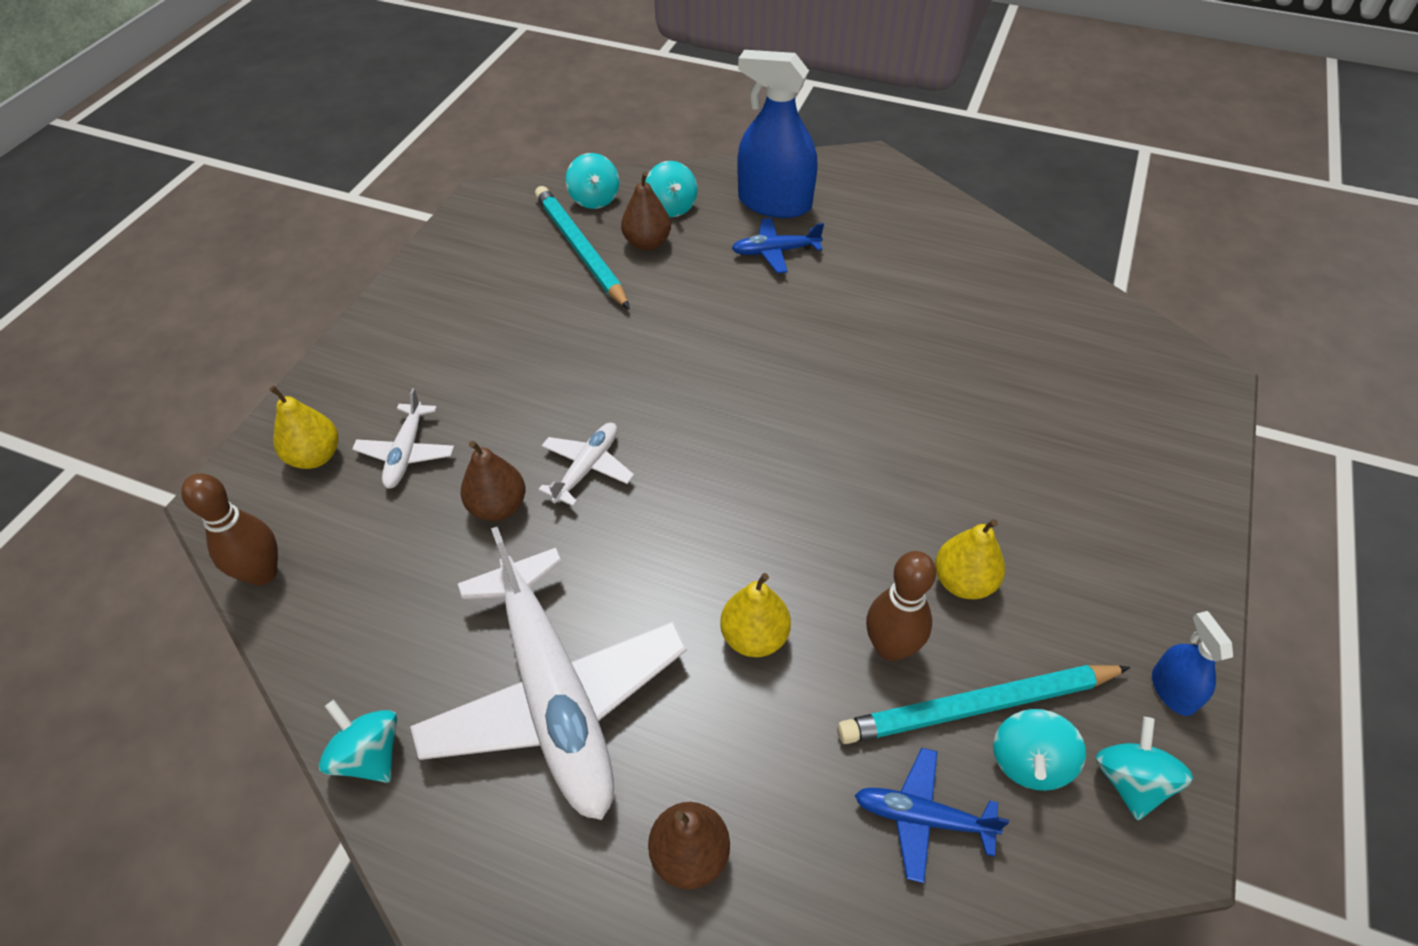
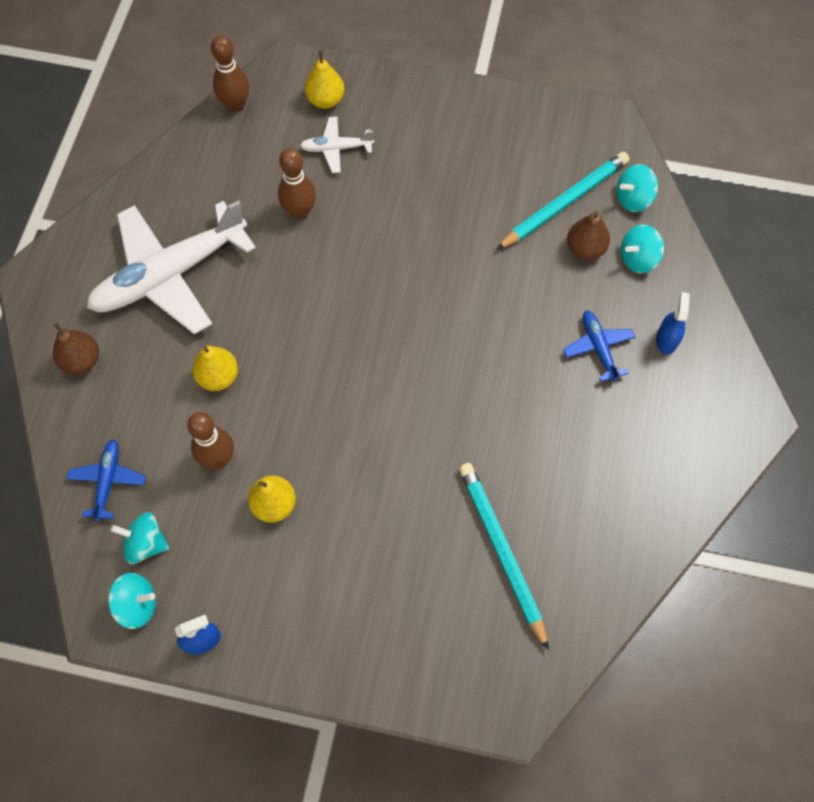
camera: 80 degrees right, 15 degrees up
(369, 755) = (128, 195): turquoise spinning top -> none
(498, 507) = (300, 212): brown pear -> brown bowling pin
(587, 468) = (339, 256): white plane -> none
(774, 203) = (666, 340): blue spray bottle -> blue spray bottle, size x0.49
(978, 706) = (181, 513): turquoise pencil -> turquoise pencil (501, 551)

